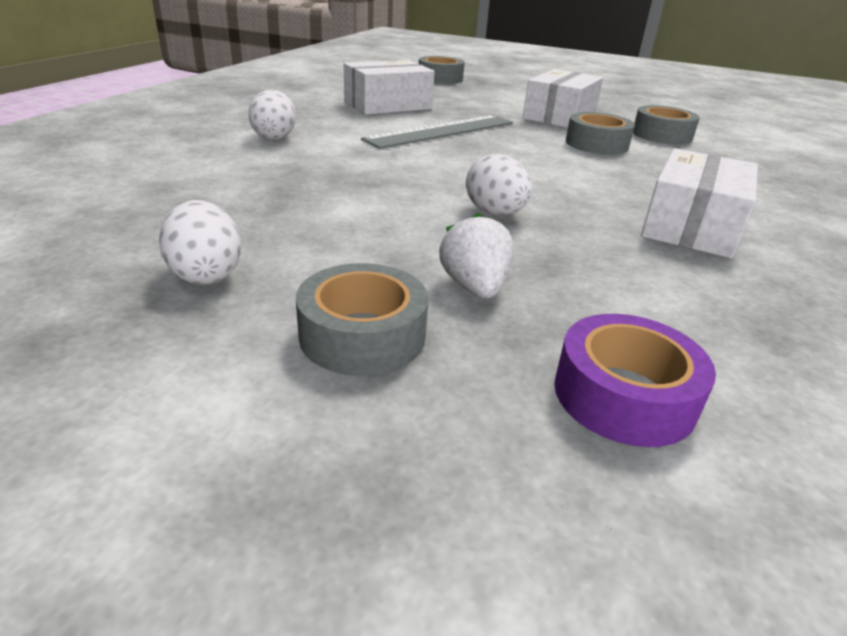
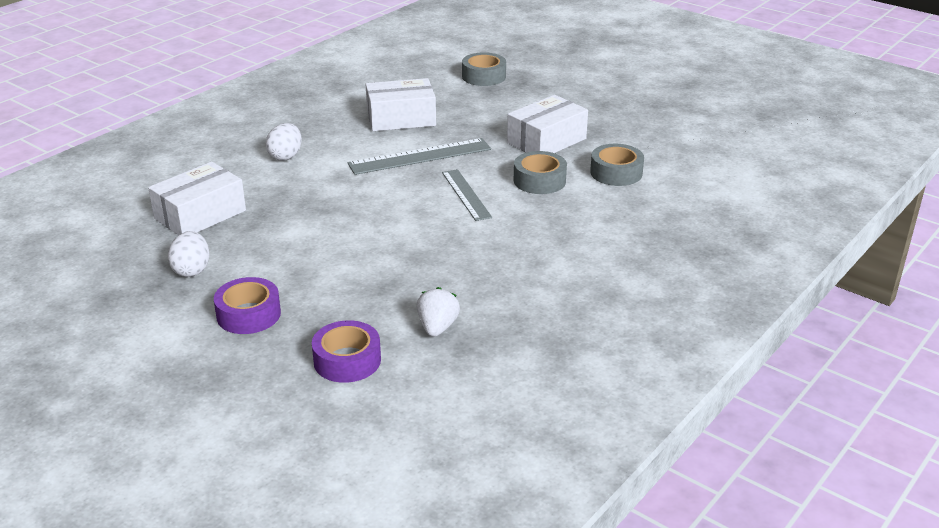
camera: 20 degrees right, 0 degrees up
(362, 335) = (248, 314): grey tape -> purple tape
(474, 287) = (326, 296): white strawberry -> white strawberry (437, 327)
(495, 213) = (386, 244): white egg -> none
(534, 159) = (466, 194): none -> grey ruler
(691, 226) = (514, 269): white box -> white box (200, 215)

